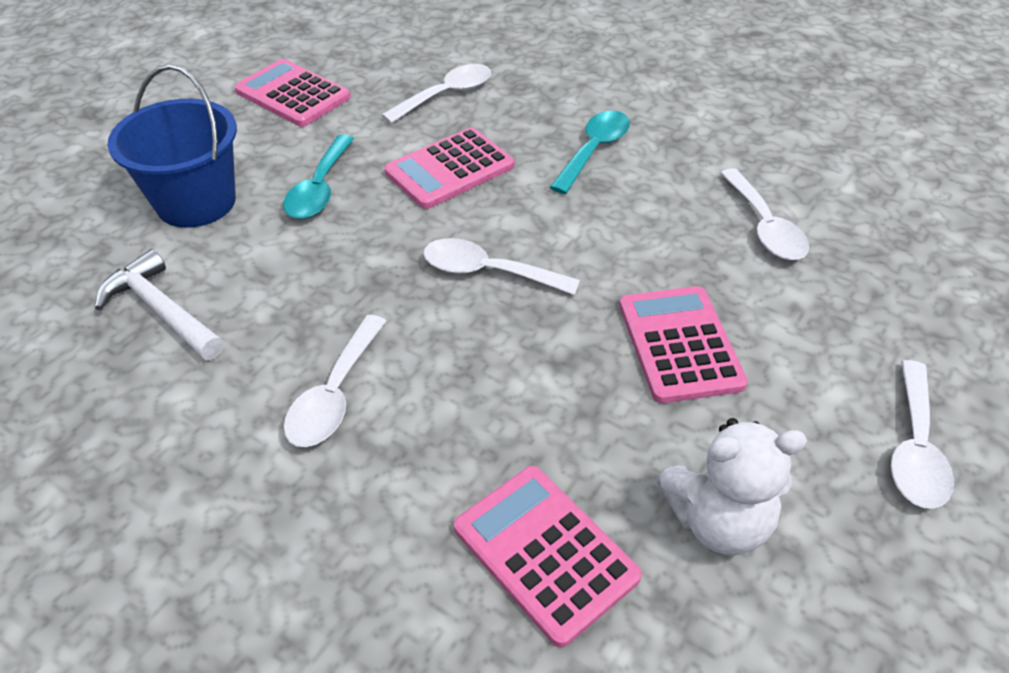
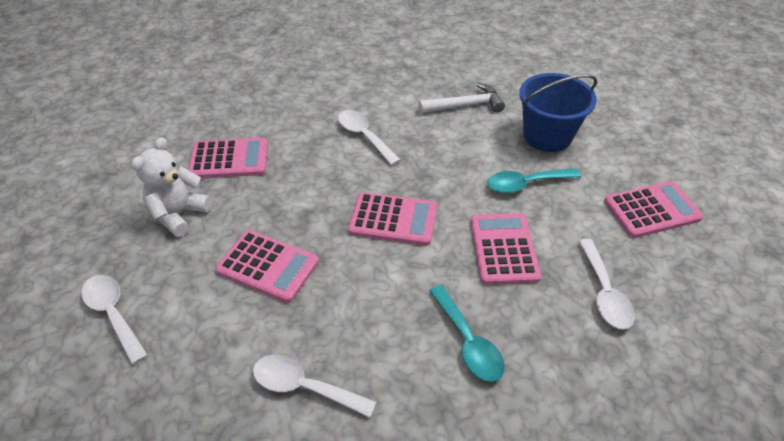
camera: 125 degrees right, 0 degrees up
(320, 188) = (525, 184): turquoise spoon -> turquoise spoon turned 60 degrees counterclockwise
(488, 272) = (393, 219): white spoon -> pink calculator

